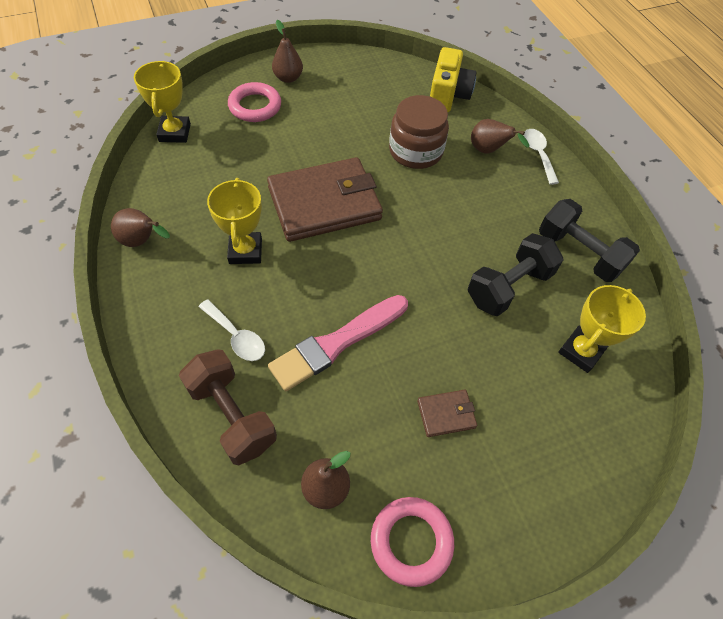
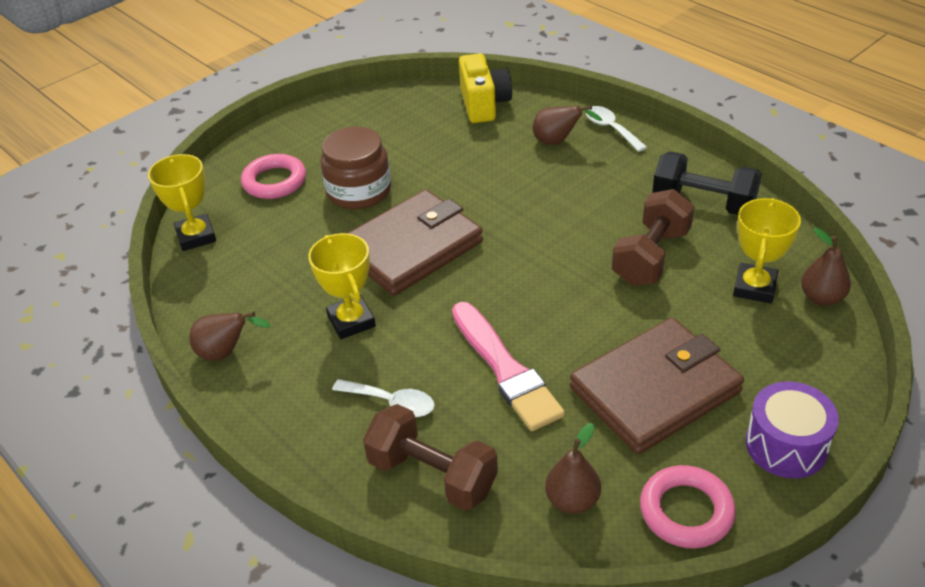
camera: 15 degrees left, 15 degrees down
(288, 78) = (295, 142): brown pear -> brown pear (821, 298)
(337, 343) = (505, 369): pink brush -> pink brush turned 60 degrees counterclockwise
(415, 151) = (481, 167): brown jar -> brown jar (359, 191)
(446, 414) = (655, 390): brown wallet -> brown wallet, size x2.37
(508, 287) = (651, 257): black dumbbell -> brown dumbbell
(528, 516) = (786, 445): none -> purple drum

